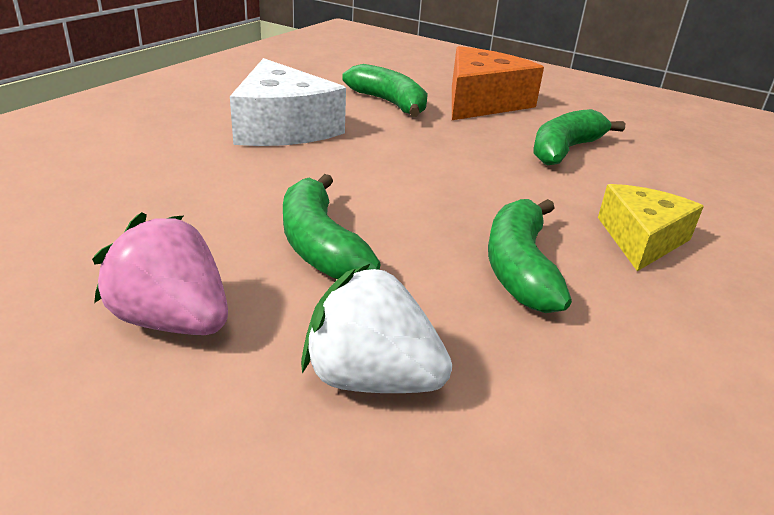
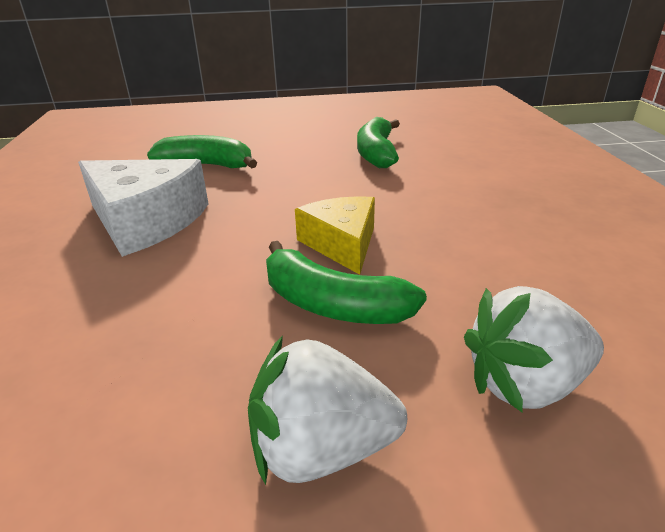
camera: 35 degrees left, 0 degrees up
(172, 320) = (321, 449): pink strawberry -> white strawberry
(482, 102) = (274, 140): orange cheese -> none
(519, 267) = (475, 246): green banana -> none
(641, 239) = (502, 193): yellow cheese -> yellow cheese (342, 244)

